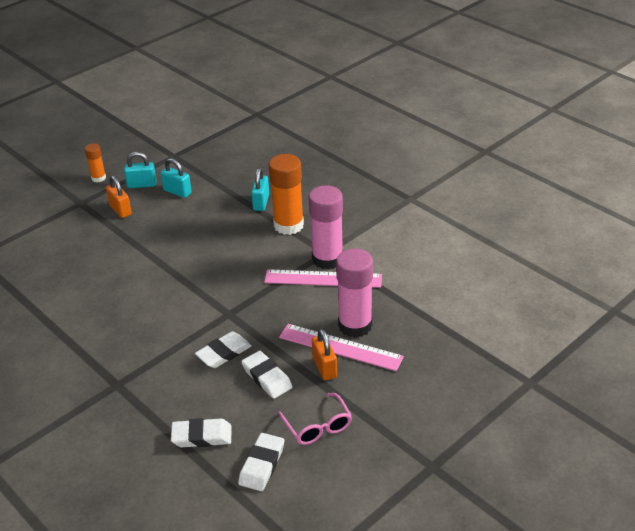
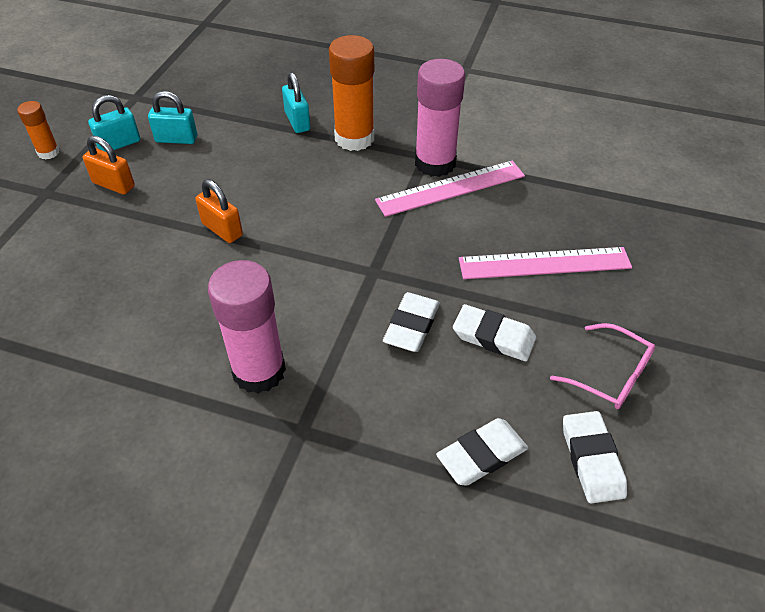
camera: 30 degrees left, 10 degrees up
(324, 367) = (550, 296): orange padlock -> orange padlock (222, 229)
(355, 325) = (537, 231): pink glue stick -> pink glue stick (259, 371)

